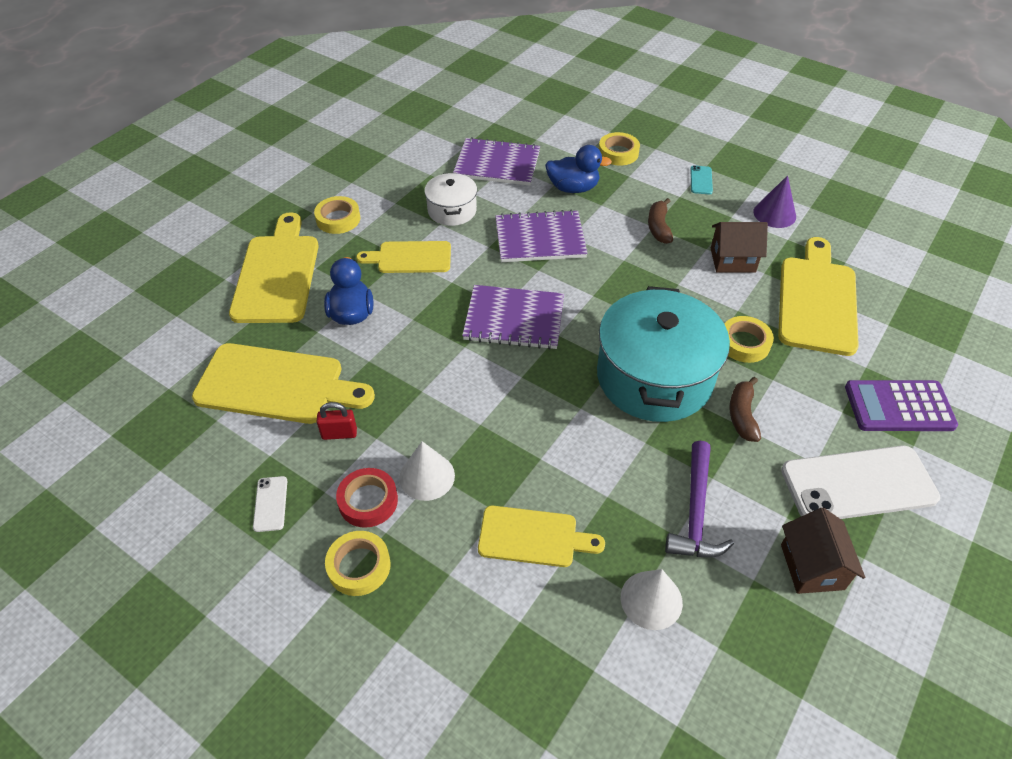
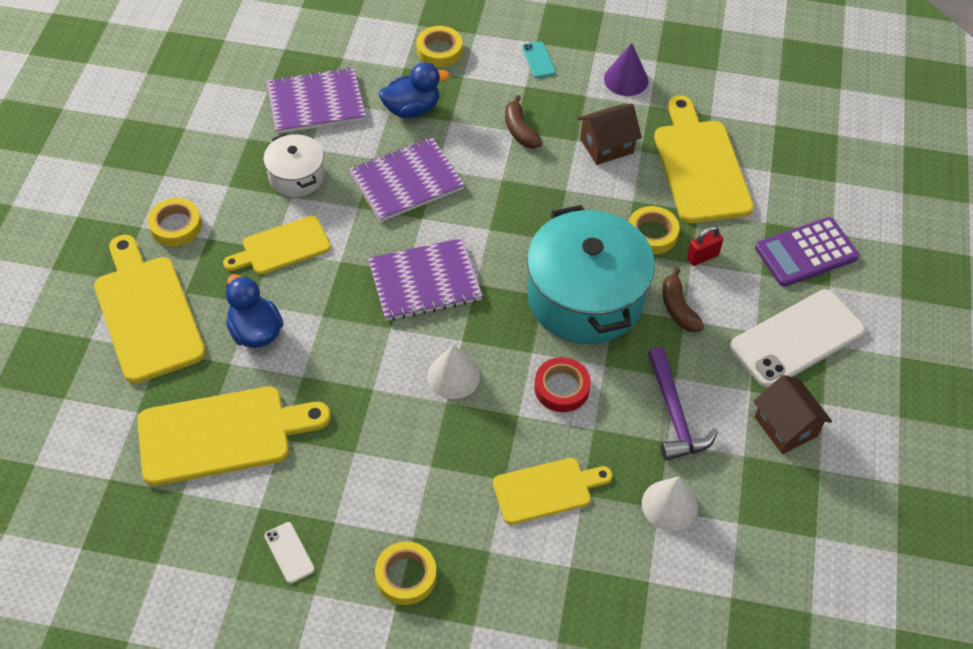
camera: 25 degrees left, 5 degrees up
(339, 433) = (316, 461): red padlock -> red padlock (702, 257)
(368, 501) = (381, 514): red tape -> red tape (561, 388)
(427, 476) = (423, 471): white cone -> white cone (453, 376)

